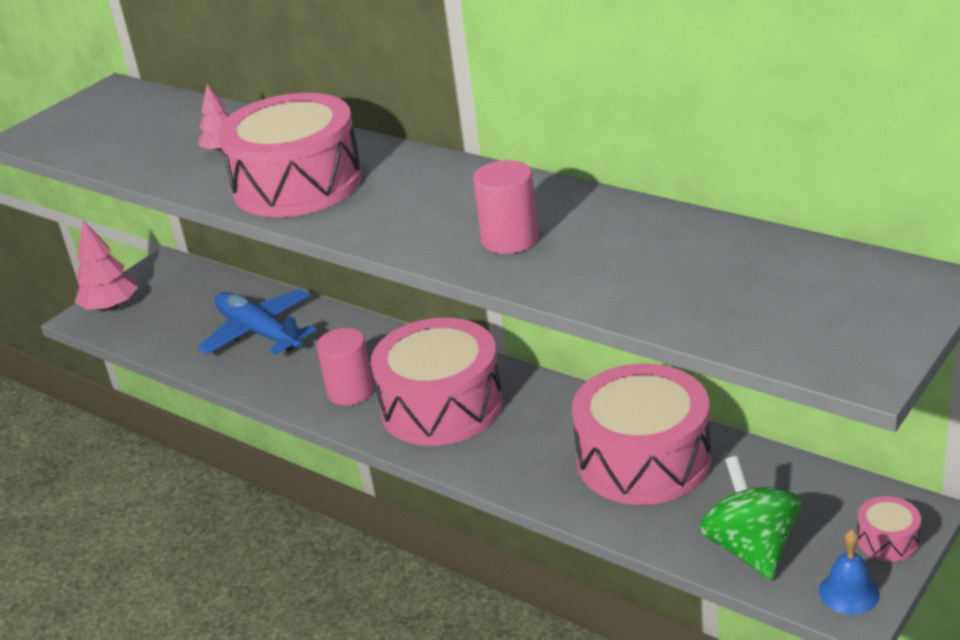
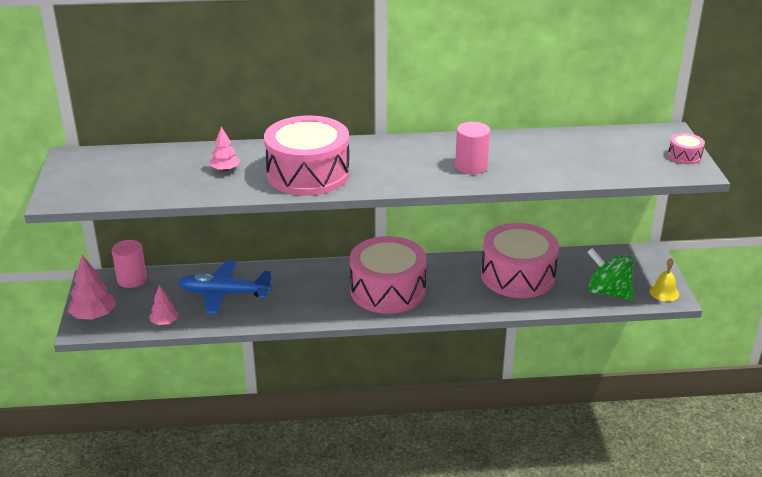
camera: 45 degrees left, 0 degrees up
(160, 343) = (164, 322): none -> pink tree
(350, 391) = (327, 302): pink cylinder -> pink cylinder (132, 279)
(849, 592) = (664, 292): blue bell -> yellow bell
(887, 540) = (653, 267): pink drum -> pink drum (684, 156)

